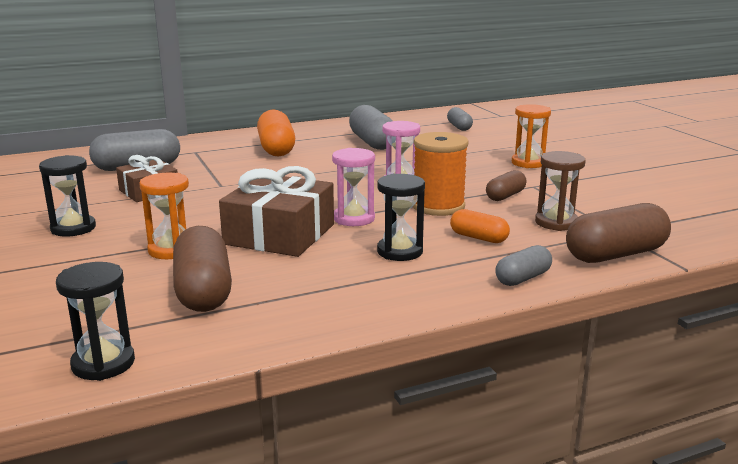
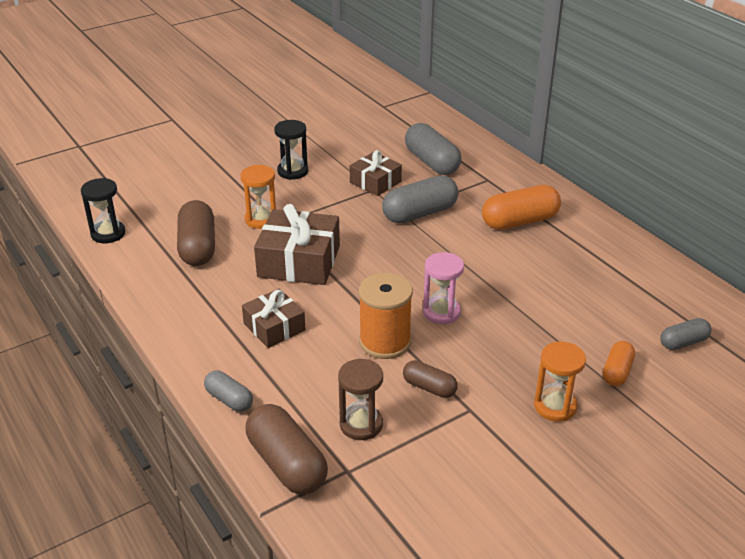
camera: 80 degrees right, 15 degrees up
(203, 291) = (198, 247): brown capsule -> brown capsule turned 75 degrees counterclockwise
(354, 219) = (341, 294): pink hourglass -> none
(372, 142) = (574, 279): grey capsule -> grey capsule (420, 213)
(400, 251) = (274, 327): black hourglass -> brown gift
(478, 238) = (311, 371): orange capsule -> orange capsule (617, 372)

